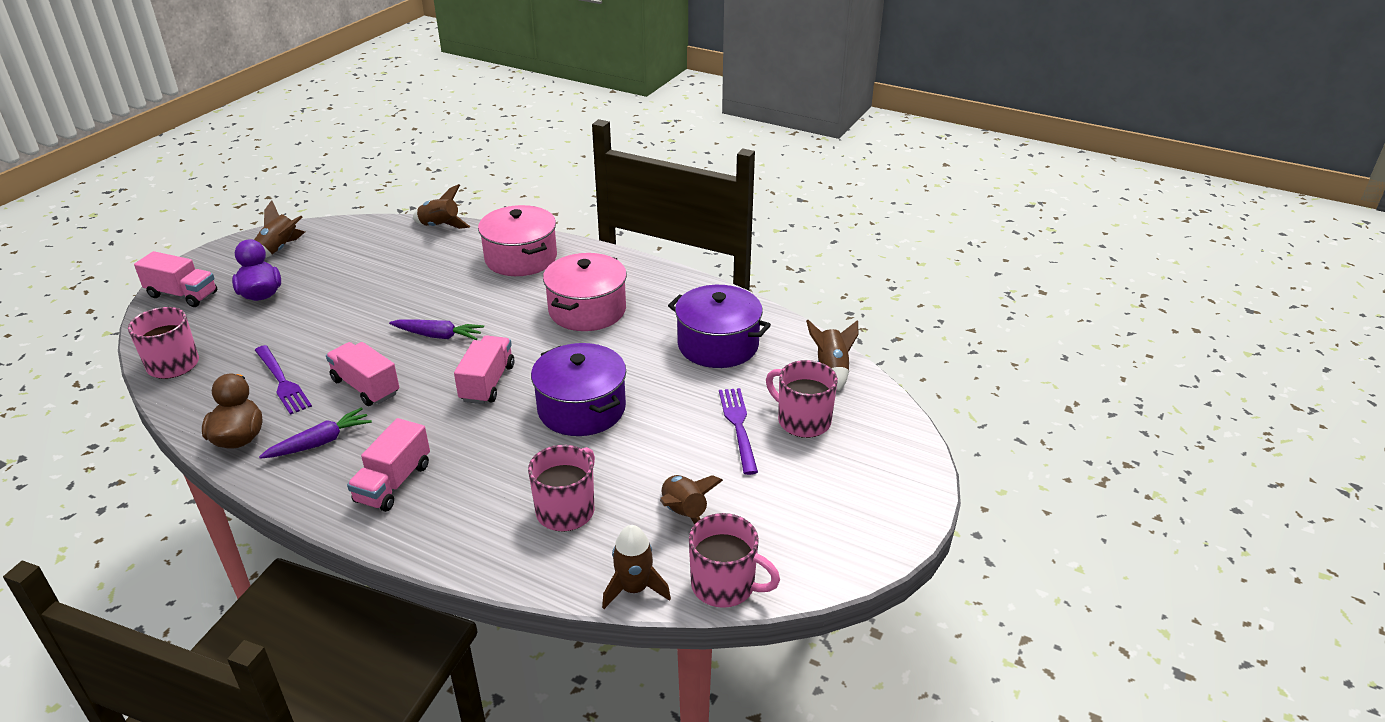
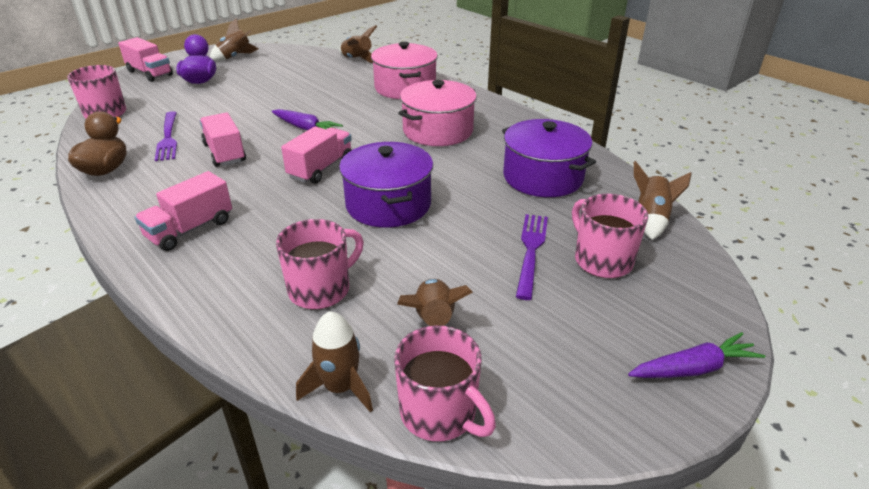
camera: 20 degrees right, 0 degrees up
(320, 442) = (159, 185): purple carrot -> purple carrot (693, 368)

